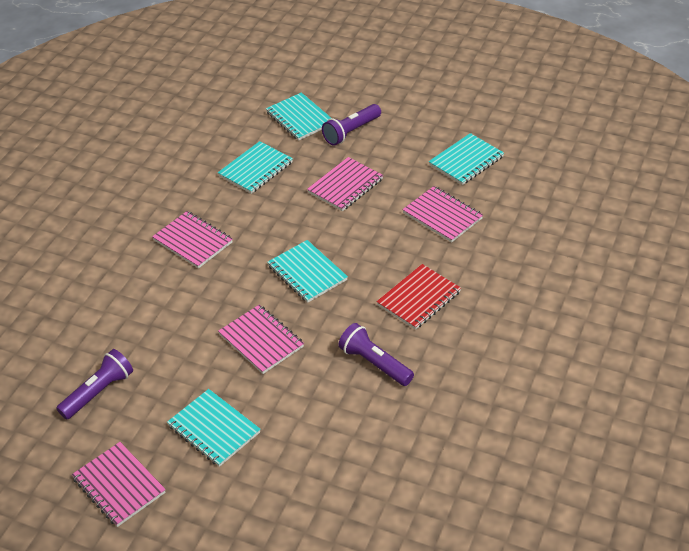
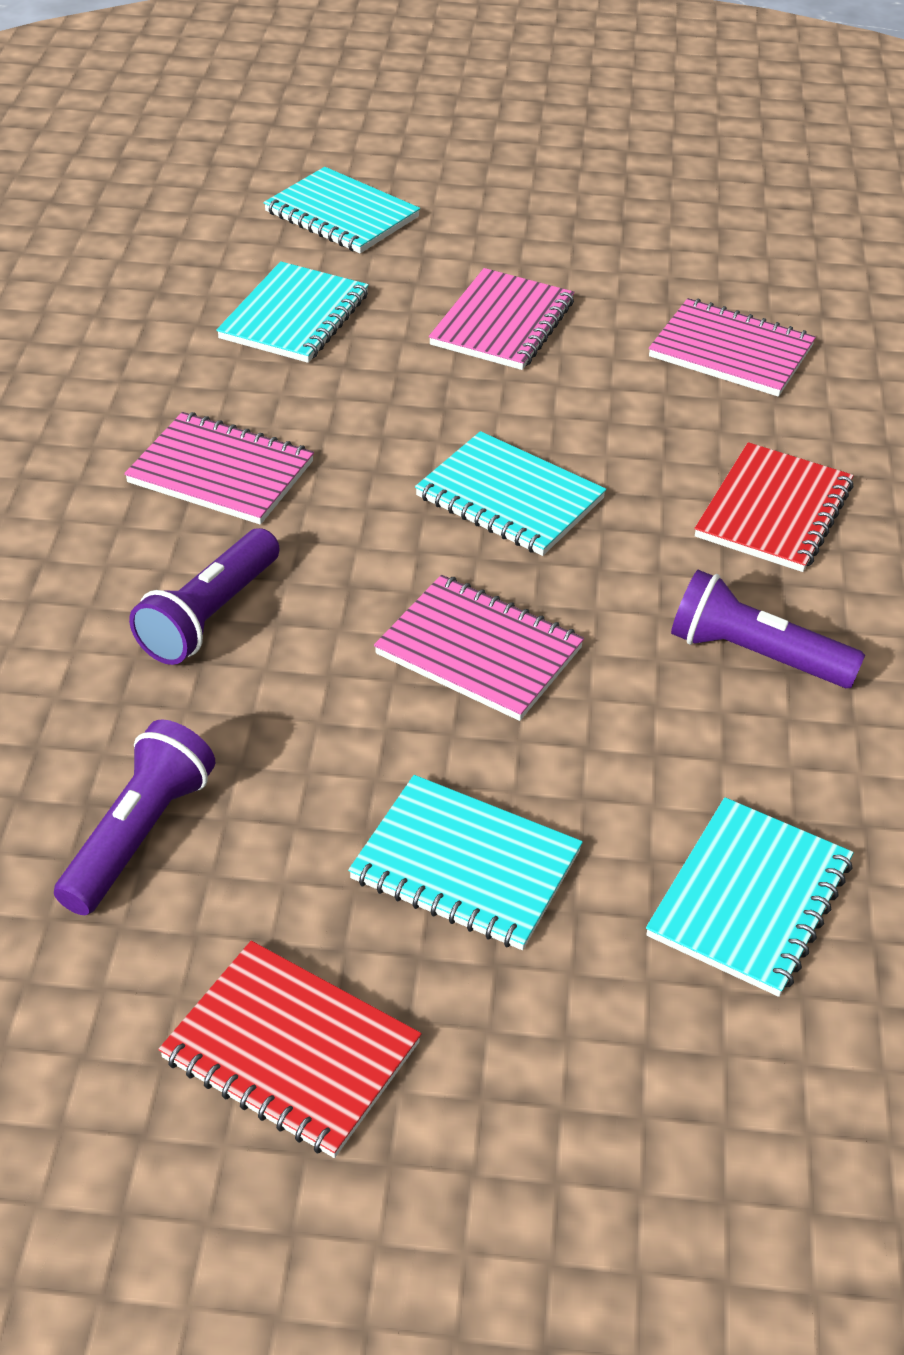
camera: 20 degrees left, 0 degrees up
(119, 485) = (291, 1051): pink notebook -> red notebook
(351, 132) = (461, 226): purple flashlight -> purple flashlight (209, 615)
(466, 161) = (720, 250): turquoise notebook -> turquoise notebook (749, 899)

